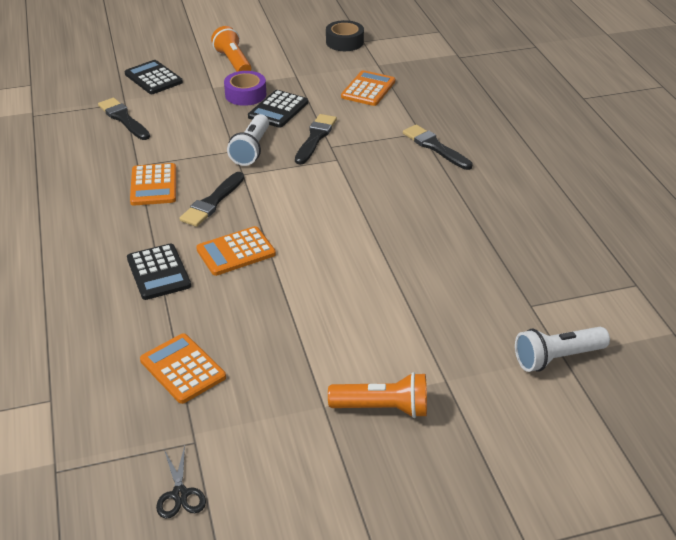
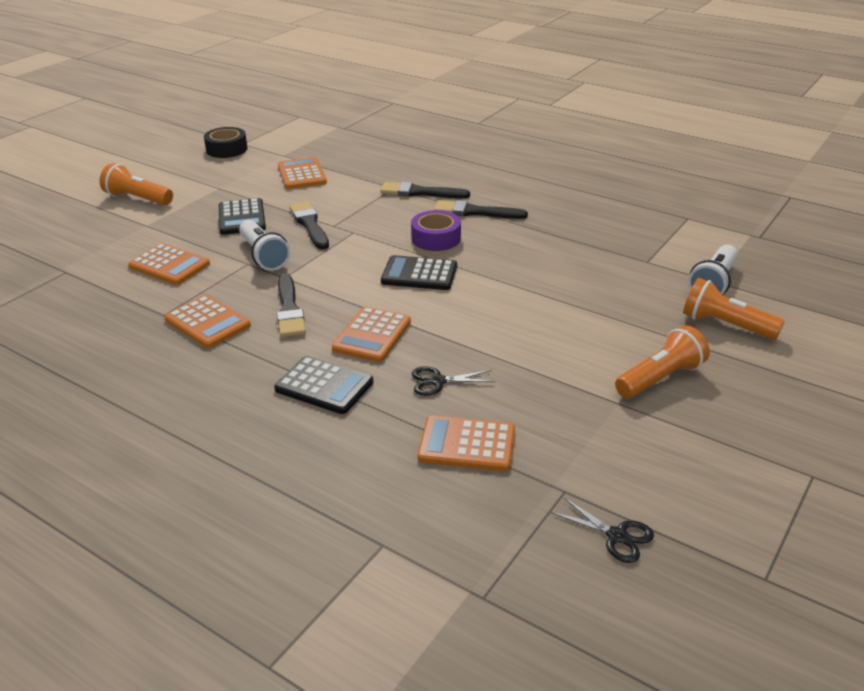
camera: 40 degrees left, 5 degrees down
(123, 119) = (85, 284): black brush -> black brush (475, 212)
(153, 78) = (67, 240): black calculator -> black calculator (419, 274)
(186, 128) = (169, 265): none -> orange calculator
(229, 312) = (437, 381): none -> black scissors
(245, 94) = (191, 218): purple tape -> purple tape (436, 238)
(507, 399) = (726, 325): none -> orange flashlight

